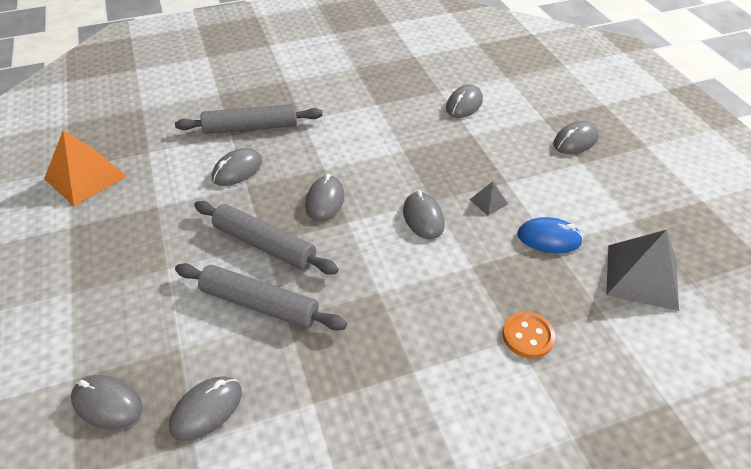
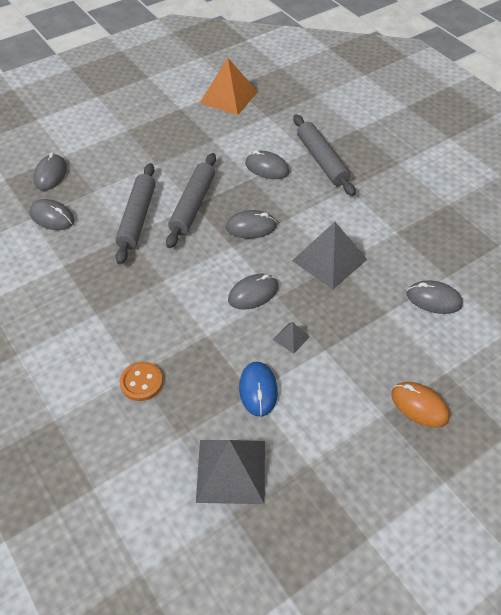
camera: 75 degrees right, 5 degrees up
(395, 154) = (329, 260): none -> grey pyramid
(575, 141) = (419, 406): grey mouse -> orange mouse

